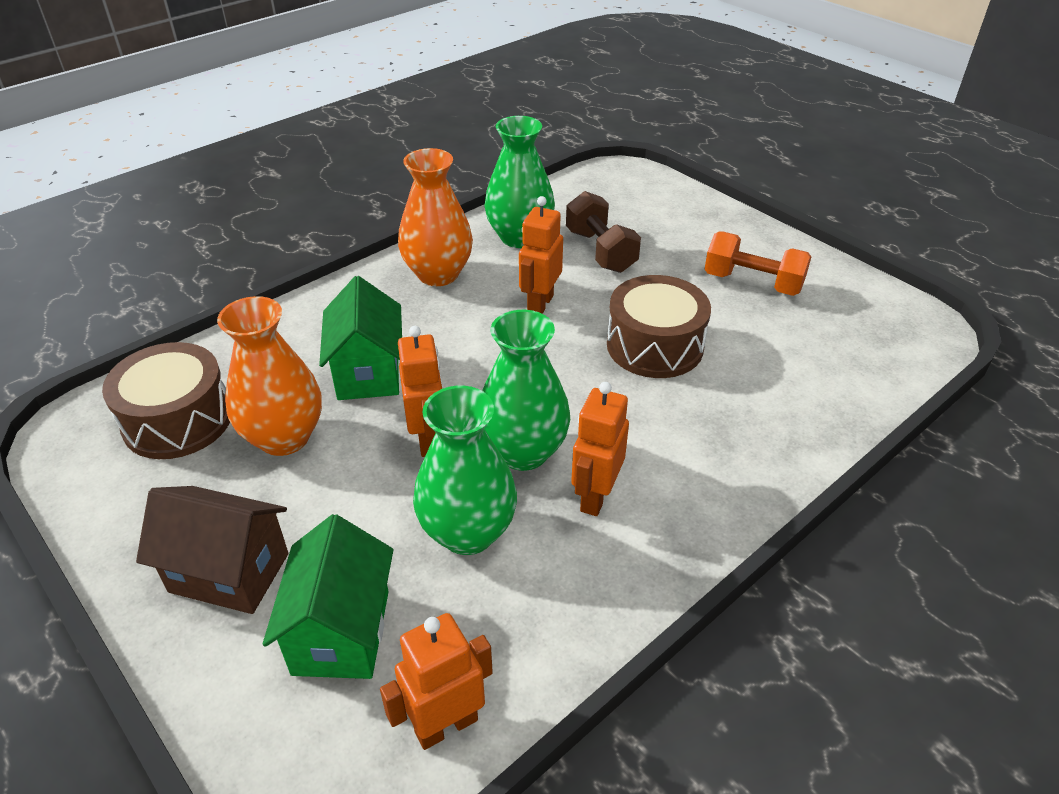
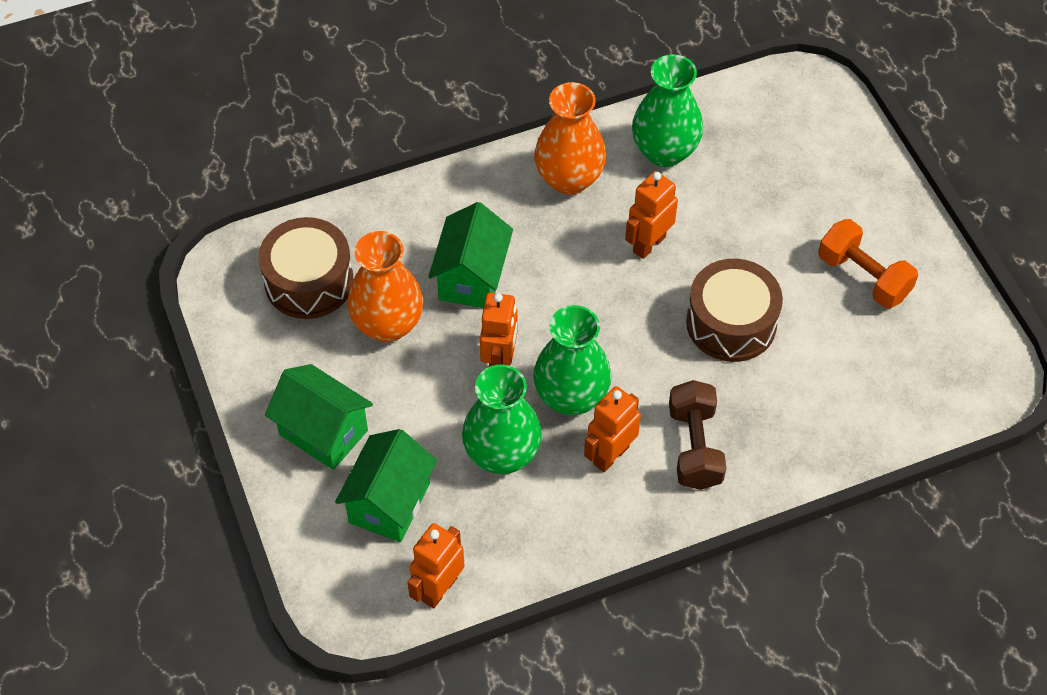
camera: 20 degrees right, 15 degrees up
(229, 573) = (323, 432): brown house -> green house
(446, 725) = (439, 589): orange robot -> orange robot turned 45 degrees counterclockwise
(600, 251) = (736, 192): brown dumbbell -> brown dumbbell (694, 447)

